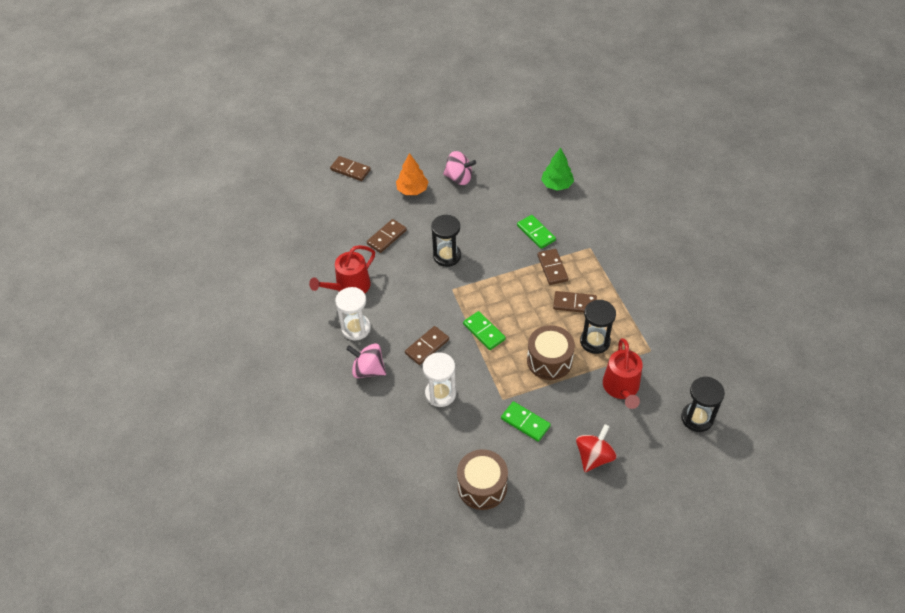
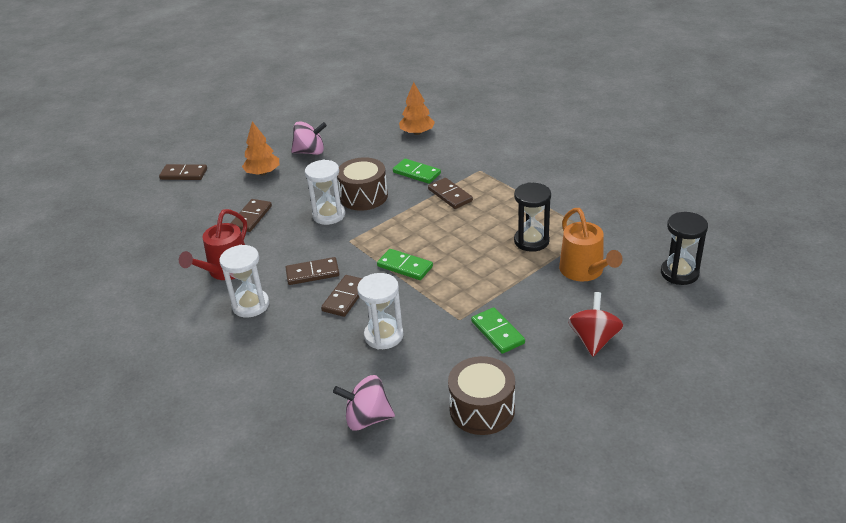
camera: 20 degrees left, 15 degrees down
(368, 370) = (284, 339): pink spinning top -> pink spinning top (367, 418)
(447, 256) = (329, 215): black hourglass -> white hourglass
(525, 422) = (497, 332): green domino -> green domino turned 45 degrees clockwise
(549, 360) = (492, 270): brown drum -> brown drum (364, 196)
(556, 185) = (417, 133): green tree -> orange tree
(574, 304) = (491, 217): brown domino -> brown domino (312, 273)
(621, 388) = (584, 271): red watering can -> orange watering can

